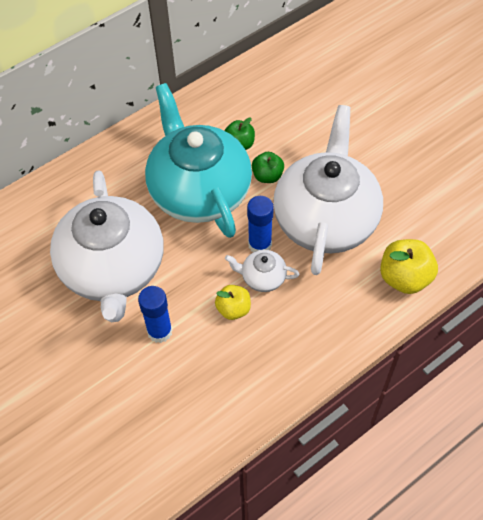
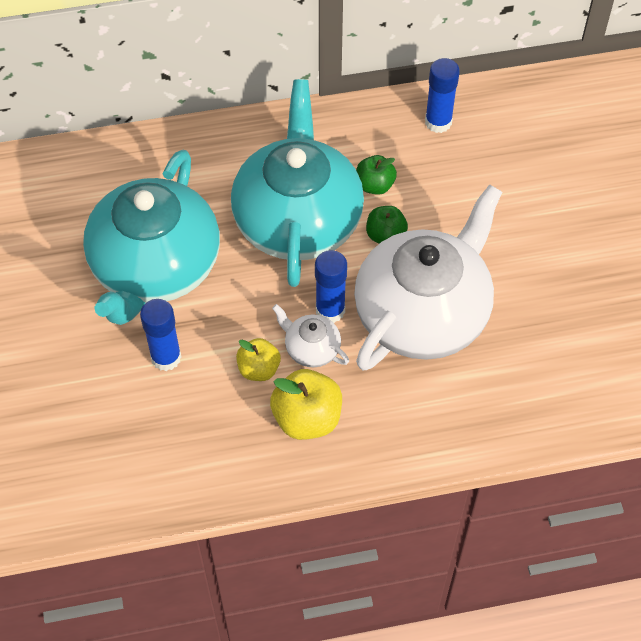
camera: 25 degrees right, 0 degrees up
(113, 269) = (155, 267): white teapot -> turquoise teapot
(257, 84) = (438, 122): none -> blue glue stick
(404, 278) = (474, 421): yellow apple -> yellow apple (307, 418)

